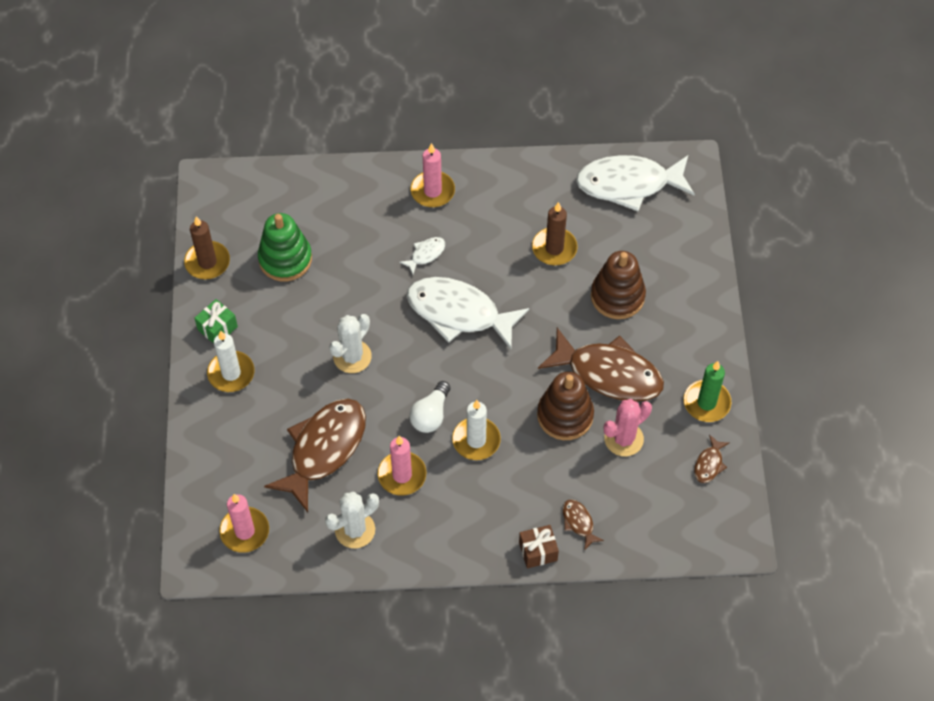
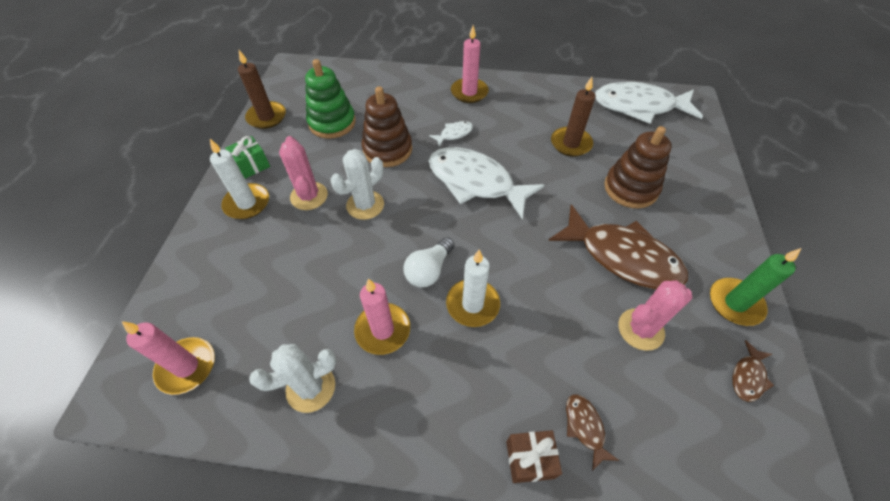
camera: 10 degrees right, 5 degrees down
(291, 355) = (309, 196): none -> pink cactus
(324, 449) = (308, 288): brown fish -> none
(565, 415) = (573, 293): brown stacking toy -> brown stacking toy (387, 150)

